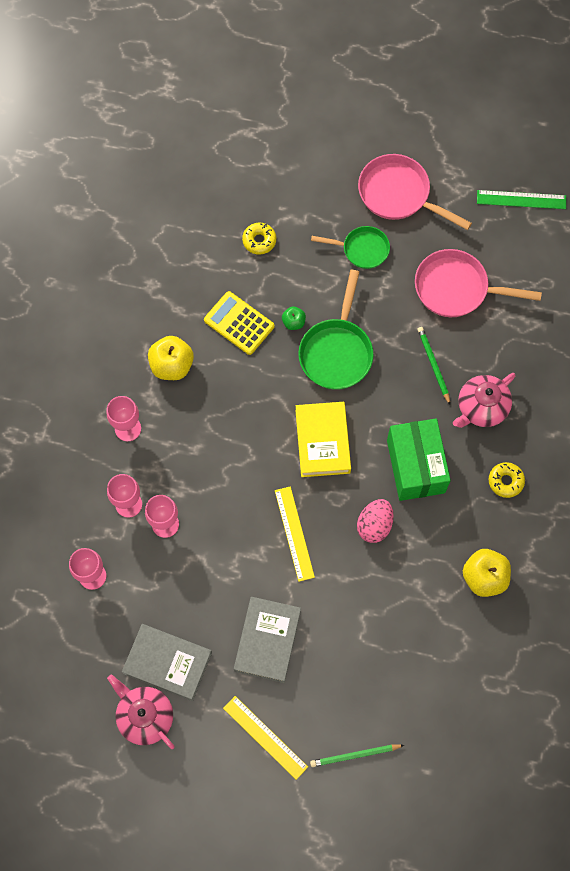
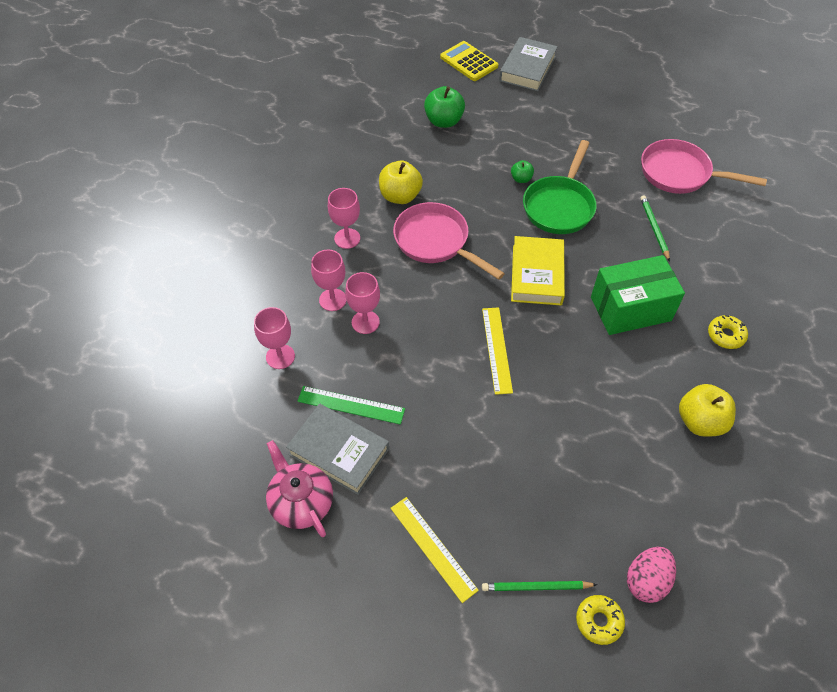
camera: 10 degrees right, 15 degrees down
(201, 255) = (444, 121): none -> green apple
(239, 323) = (469, 173): yellow calculator -> yellow calculator (469, 62)
(259, 241) = (498, 118): yellow donut -> yellow donut (599, 621)
(267, 641) = (452, 447): grey book -> grey book (527, 69)
(362, 249) = (592, 135): green pan -> none
(374, 525) = (582, 354): pink egg -> pink egg (646, 580)
(398, 194) = (629, 102): pink pan -> pink pan (436, 242)
(415, 466) = (630, 309): green box -> green box turned 75 degrees clockwise
(481, 407) = (701, 269): pink teapot -> none
(521, 200) = (743, 118): green ruler -> green ruler (351, 405)

